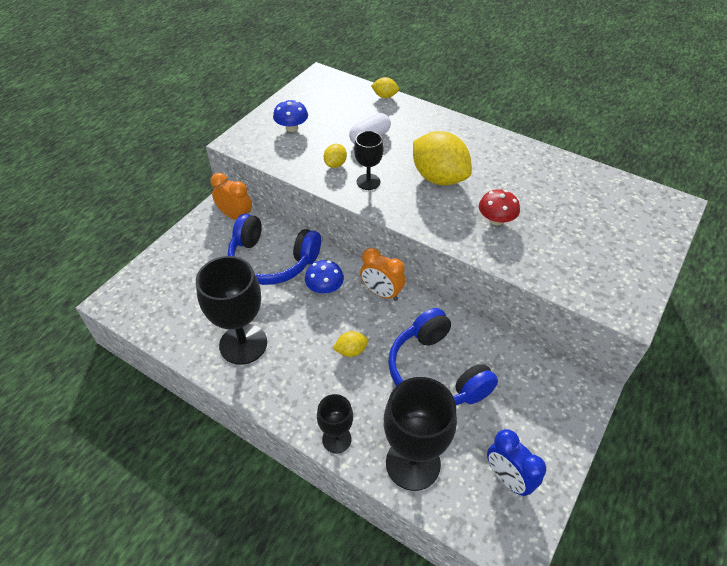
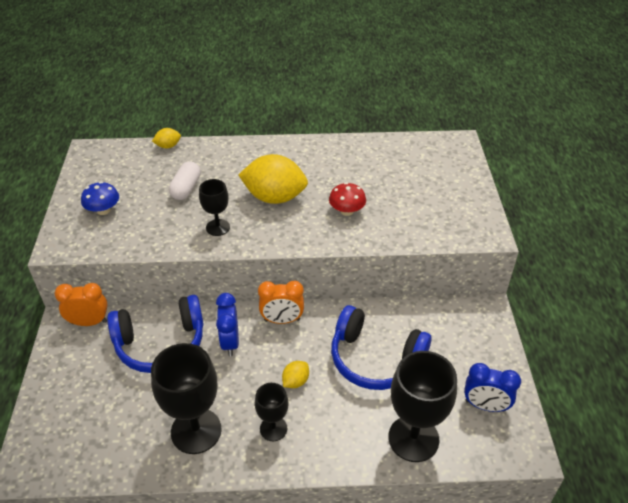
camera: 35 degrees left, 5 degrees down
(325, 288) = (230, 342): blue mushroom -> blue clock
(335, 164) = (175, 225): yellow lemon -> none
(336, 439) = (342, 458): black goblet -> black goblet (273, 428)

